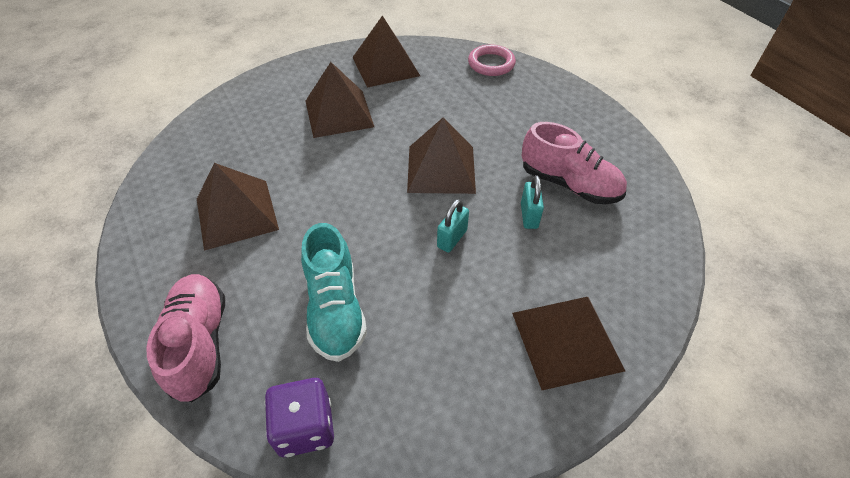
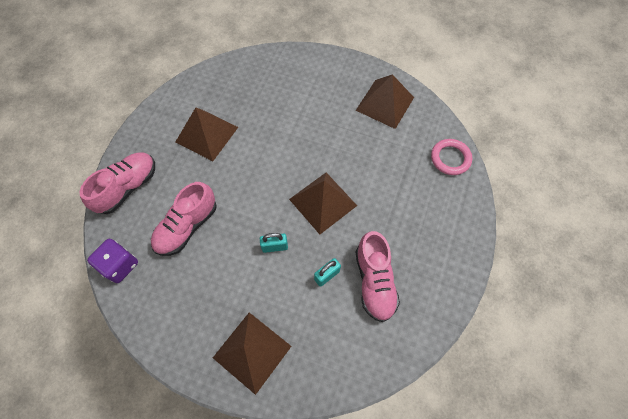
camera: 50 degrees right, 15 degrees up
(335, 308) = (187, 226): turquoise shoe -> pink shoe
(339, 113) = (319, 115): brown pyramid -> none

